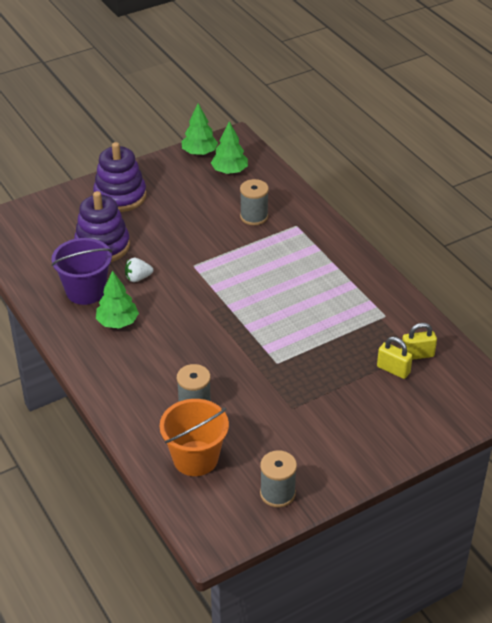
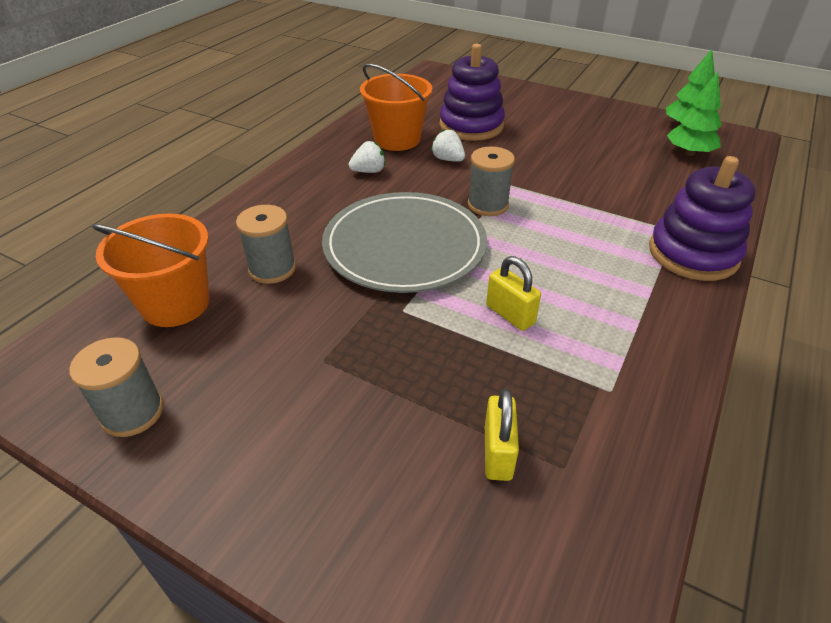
camera: 60 degrees right, 0 degrees up
(85, 291) = (397, 139): purple bucket -> orange bucket
(117, 322) = (369, 171): green tree -> white strawberry
(120, 196) = (553, 110): purple stacking toy -> purple stacking toy (693, 254)
(219, 339) = (404, 246): none -> grey plate
(254, 216) = (642, 194): grey spool -> grey spool (488, 205)
(417, 355) = (563, 474): yellow padlock -> yellow padlock (510, 314)

